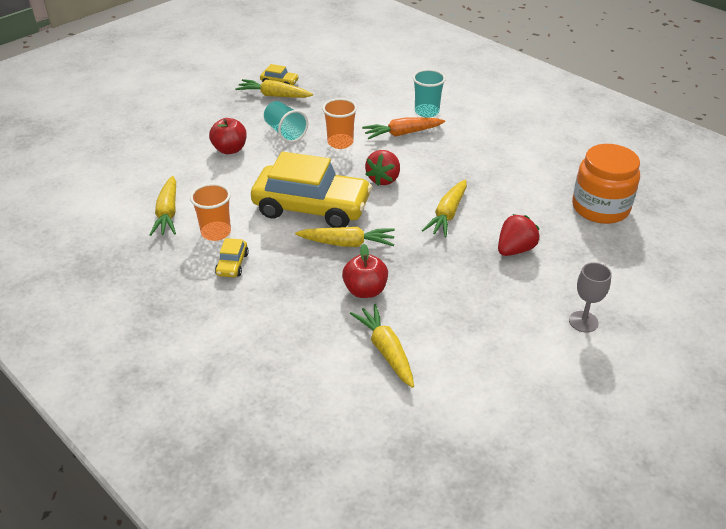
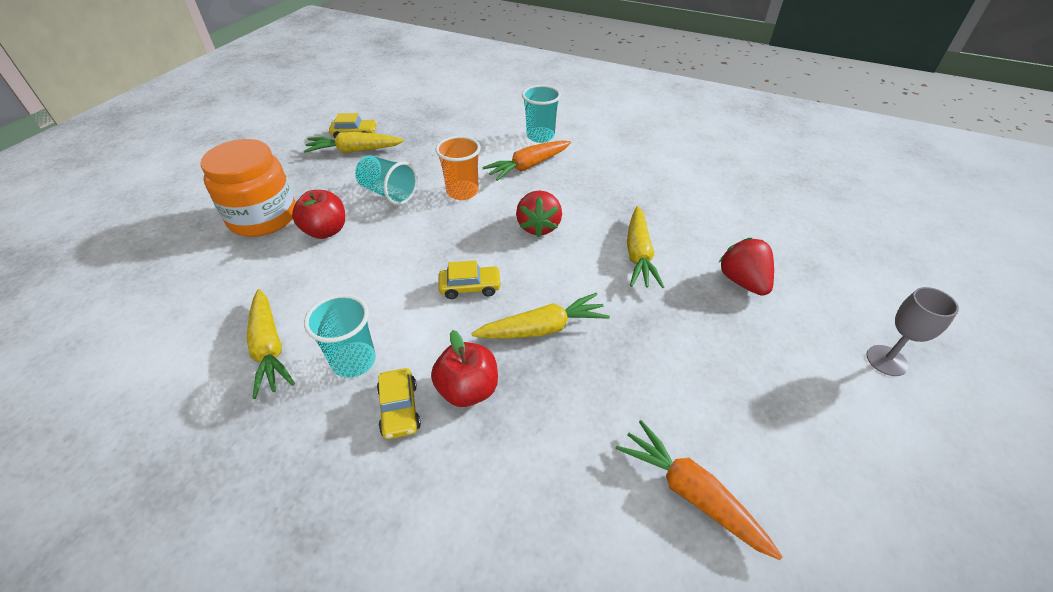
camera: 20 degrees left, 5 degrees up
(216, 232) = (354, 361): orange cup -> turquoise cup
(312, 207) = (470, 287): yellow car -> yellow car, size x0.40
(365, 290) = (605, 396): red apple -> red apple (468, 390)
(386, 351) = (691, 493): yellow carrot -> orange carrot
(515, 250) = (743, 281): red strawberry -> red strawberry turned 45 degrees counterclockwise
(600, 208) = (790, 206): orange jar -> orange jar (263, 217)

